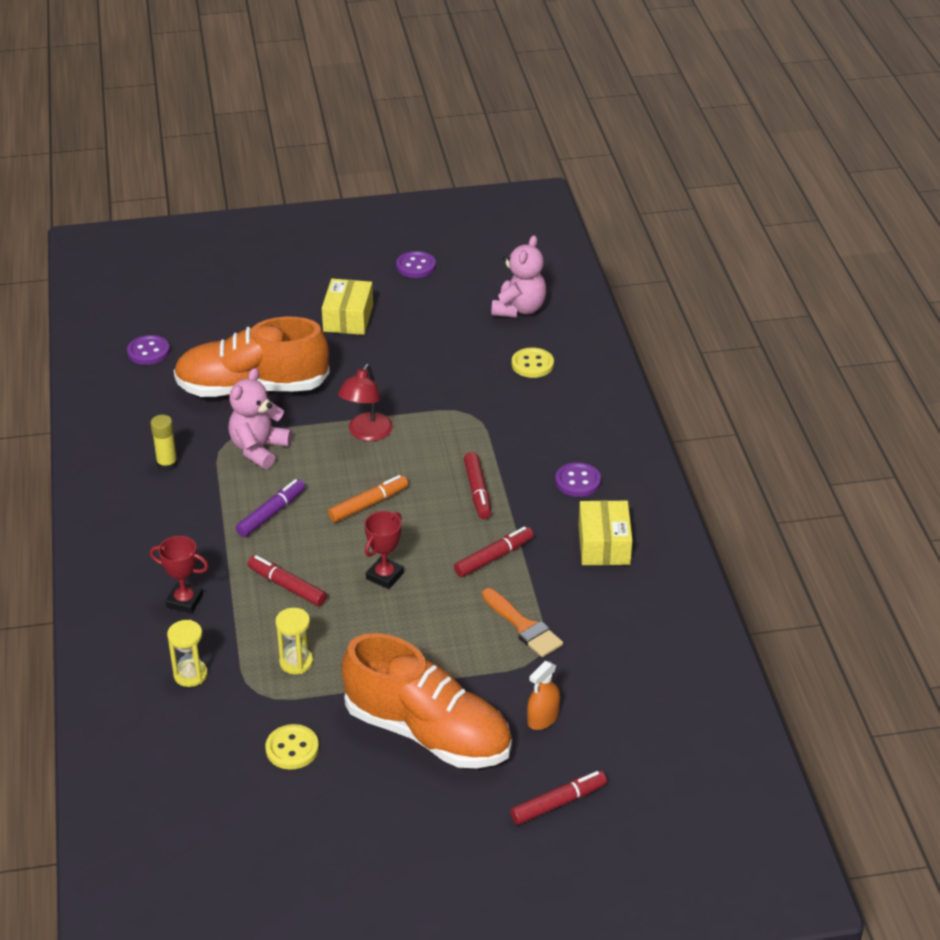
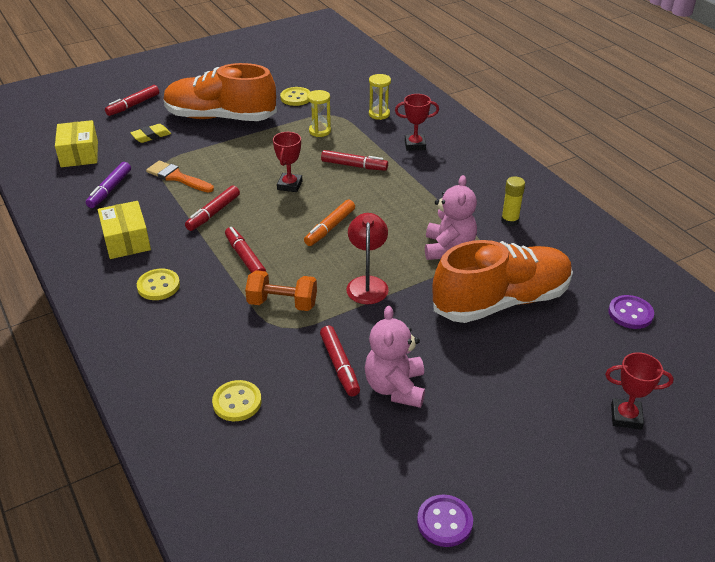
camera: 160 degrees right, 0 degrees up
(235, 288) = (626, 417): none -> red trophy
(271, 513) = (400, 205): purple marker -> purple marker (109, 190)
(348, 318) = (471, 409): yellow box -> yellow box (79, 154)
(434, 371) = (339, 365): none -> red marker
(459, 434) = (282, 303): none -> orange dumbbell
(519, 309) = (279, 483): pink teddy bear -> pink teddy bear (395, 387)
(543, 718) = (151, 136): orange spray bottle -> yellow eraser
(578, 481) = (158, 286): purple button -> yellow button

